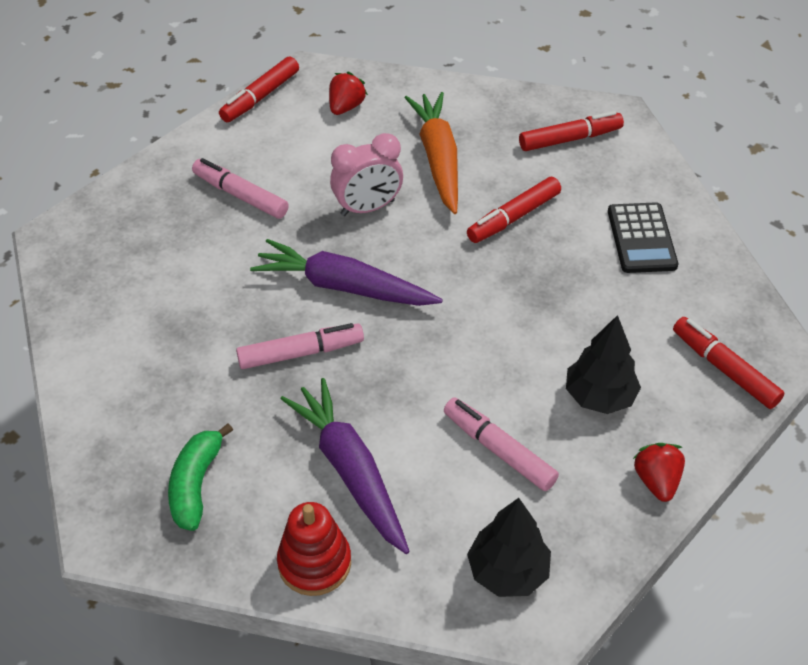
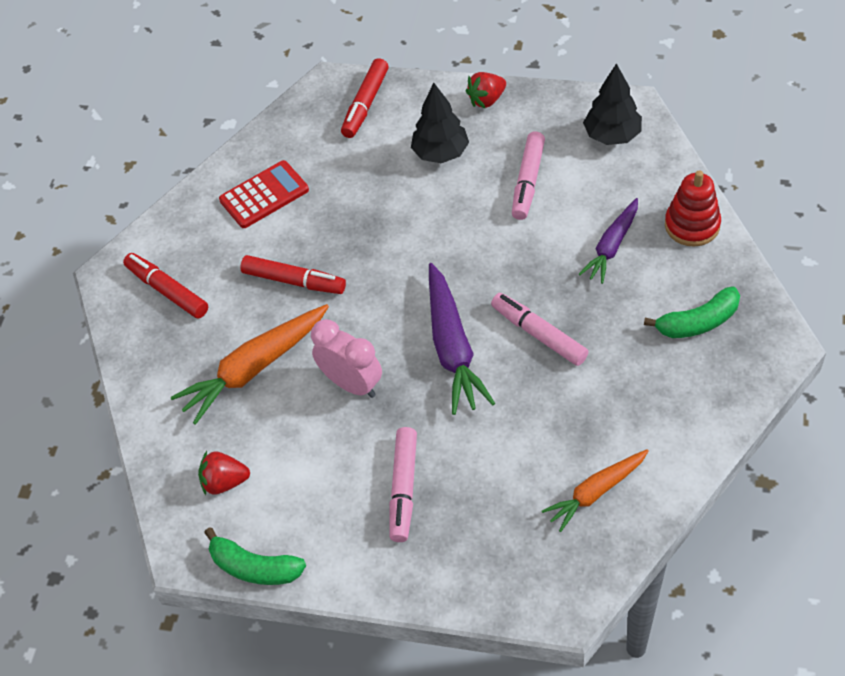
camera: 115 degrees left, 5 degrees up
(115, 305) = (596, 492): none -> orange carrot
(260, 97) = (254, 567): red marker -> green banana
(350, 471) = (612, 246): purple carrot -> purple carrot, size x0.64
(641, 238) = (264, 195): black calculator -> red calculator

